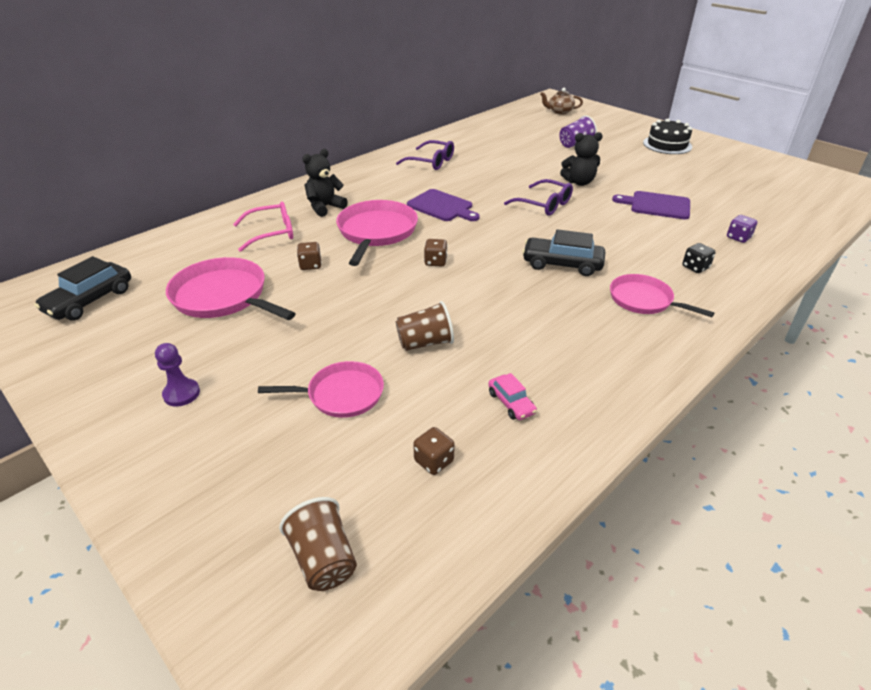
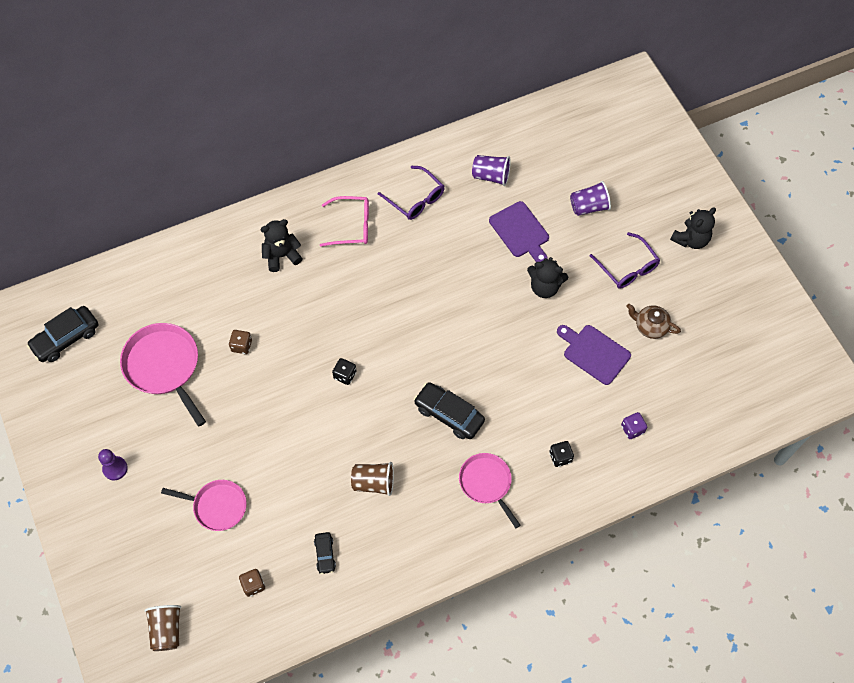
camera: 20 degrees right, 25 degrees up
(272, 233) = (223, 285): pink glasses -> pink glasses (352, 226)
(376, 232) = (313, 313): pink pan -> none
(425, 343) = (294, 474): brown cup -> brown cup (374, 483)
(435, 262) = (345, 375): brown dice -> black dice
(442, 206) = (389, 289): purple cutting board -> purple cutting board (520, 232)
(485, 144) = (491, 176): none -> purple cup
(511, 403) = (325, 554): pink car -> black car
(544, 205) = (486, 317): purple glasses -> purple glasses (627, 268)
(559, 112) = (618, 122): brown teapot -> brown teapot (650, 326)
(667, 145) = (691, 239): black cake -> black teddy bear

